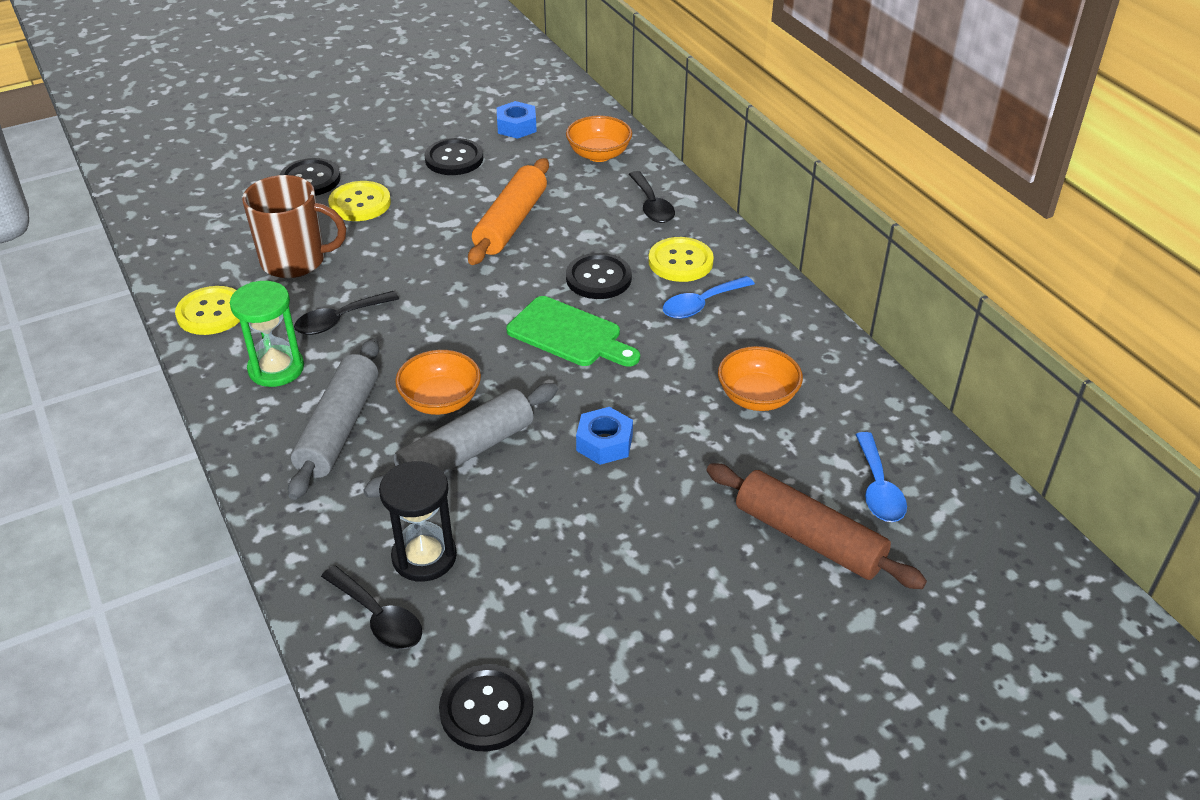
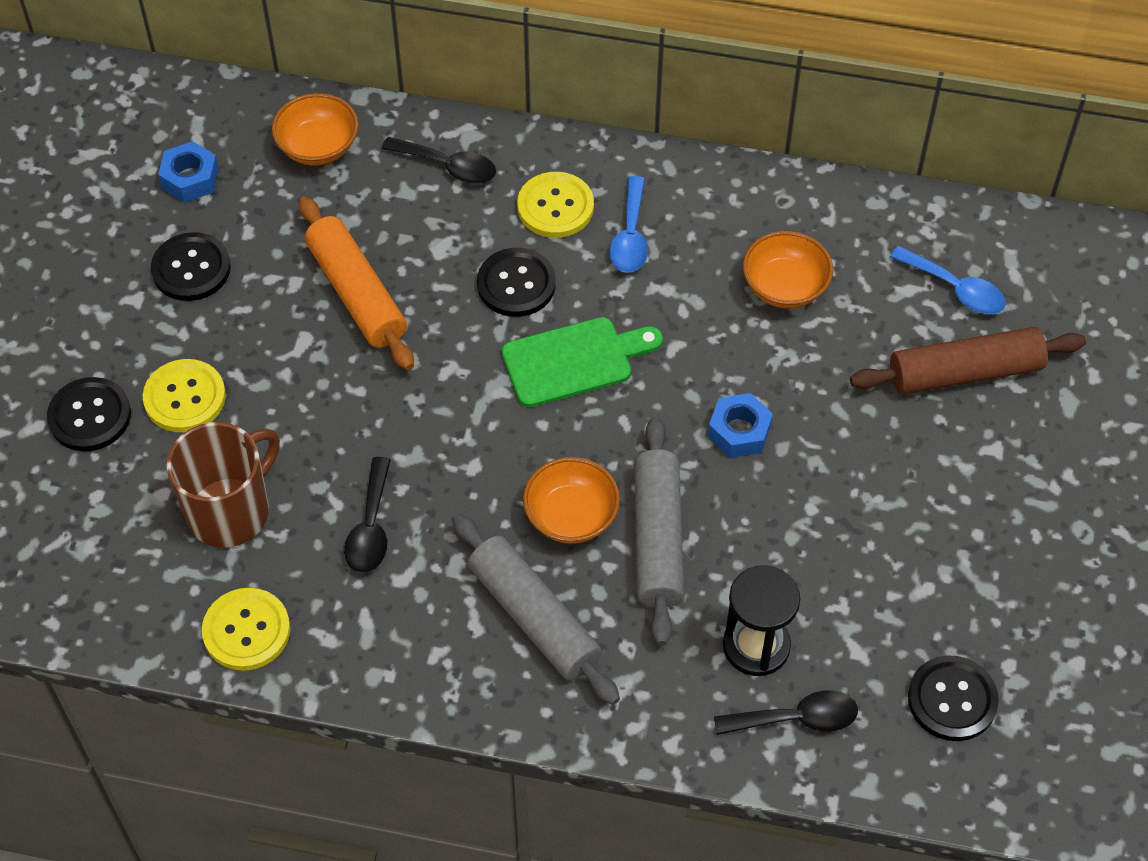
camera: 50 degrees left, 15 degrees up
(276, 368) = (396, 621): green hourglass -> none

